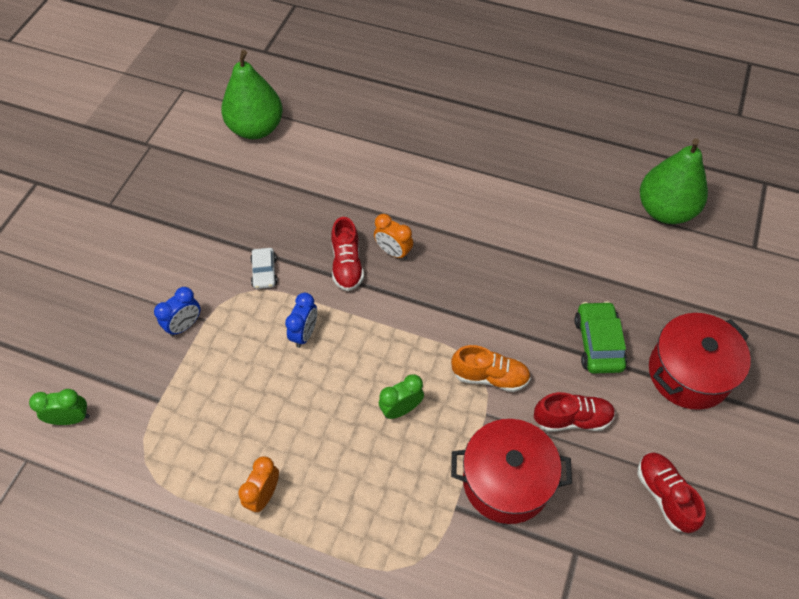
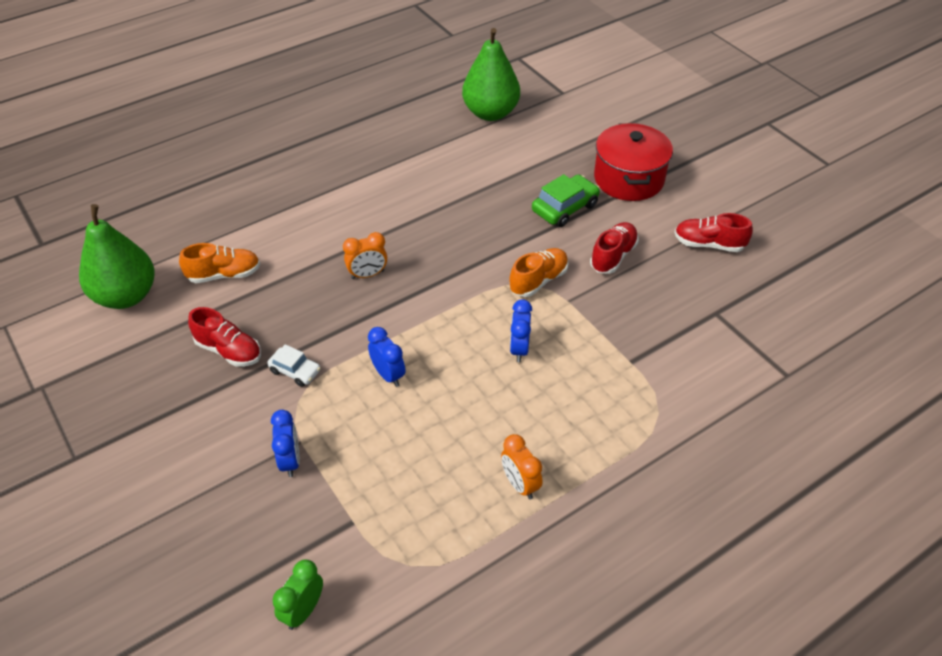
camera: 55 degrees left, 10 degrees down
(319, 166) = (224, 275): none -> orange shoe
(347, 265) = (348, 310): red shoe -> red shoe (229, 350)
(401, 409) = (519, 349): green clock -> blue clock
(506, 481) = (632, 320): red pot -> none
(598, 343) = (565, 208): green car -> green car turned 105 degrees clockwise

